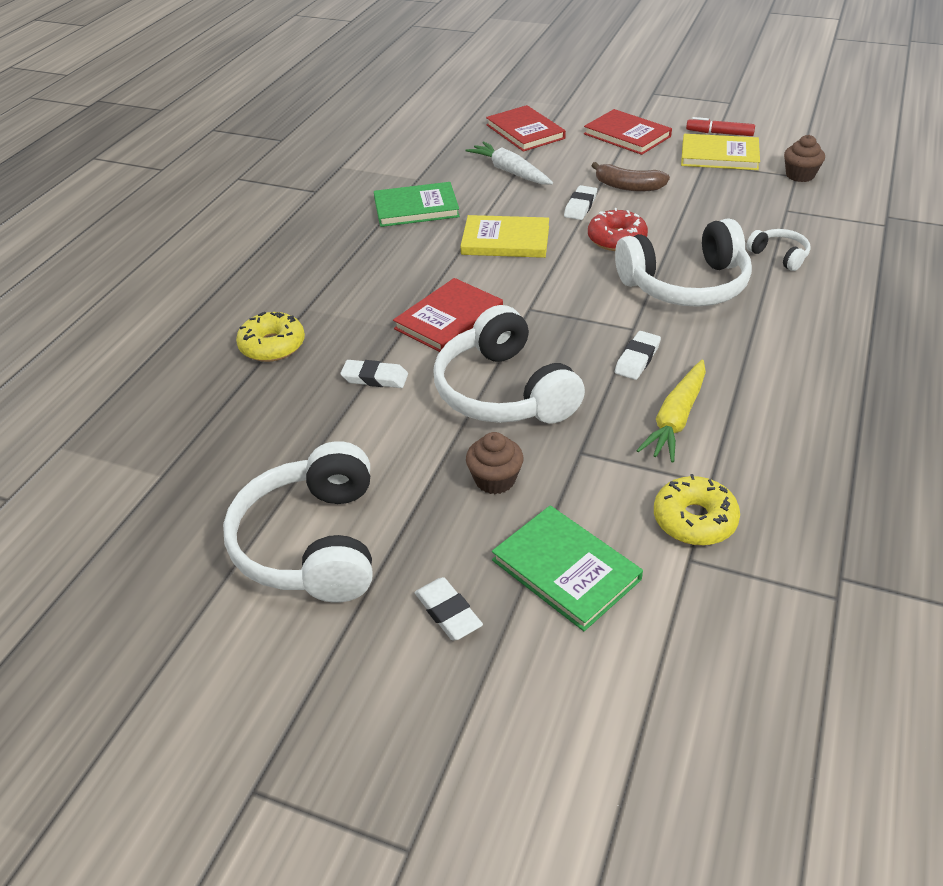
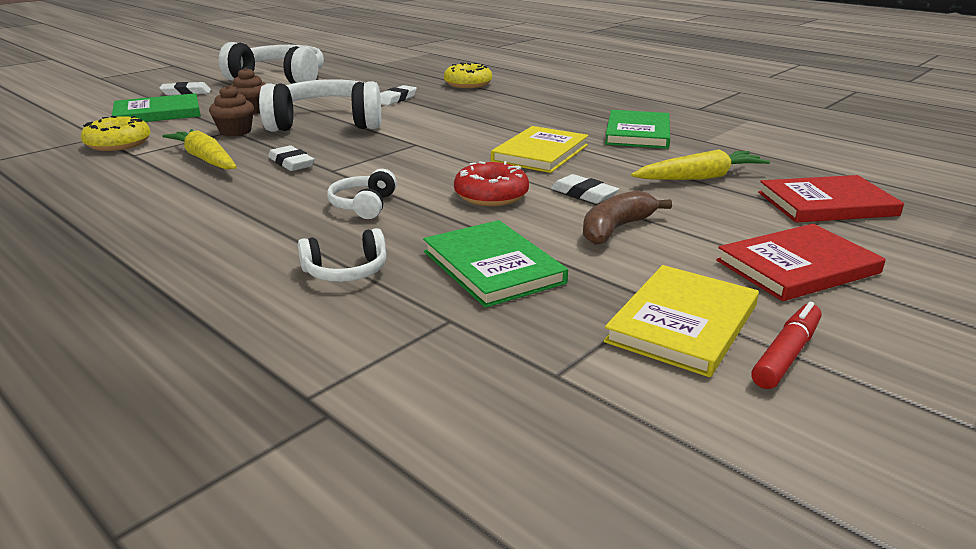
camera: 110 degrees right, 15 degrees down
(449, 319) = (437, 121): red book -> none
(510, 172) = (699, 178): white carrot -> yellow carrot
(685, 285) = (364, 205): white headphones -> white headphones, size x0.47
(720, 212) = (493, 267): none -> green book
(800, 175) = (554, 380): brown cupcake -> brown cupcake (235, 131)

